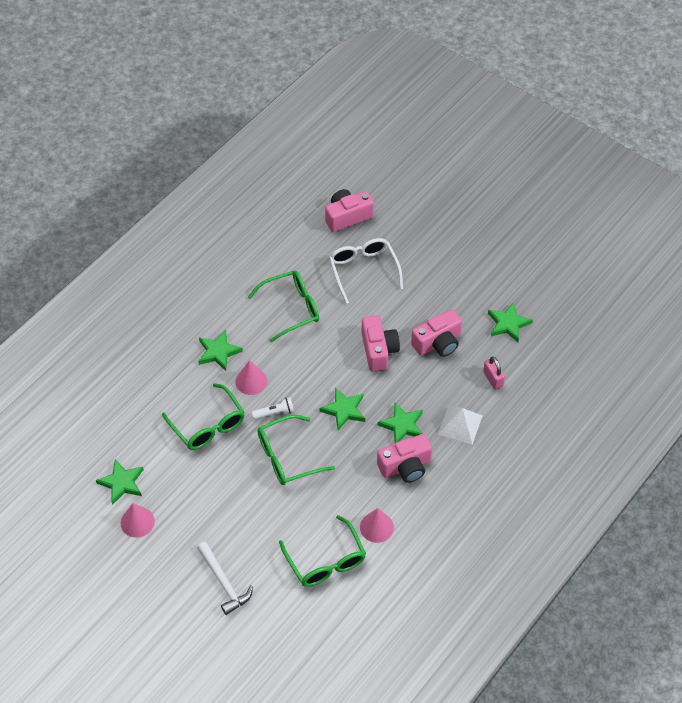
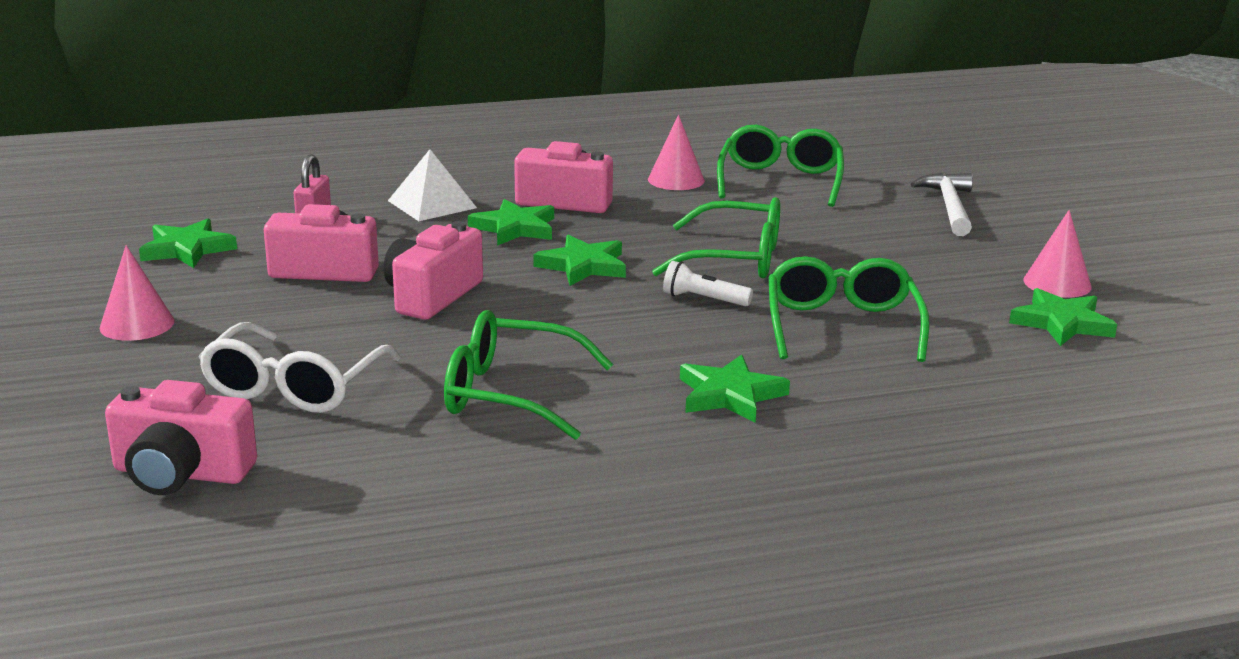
camera: 145 degrees left, 30 degrees down
(251, 381) = (705, 342): pink cone -> pink cone (137, 324)

